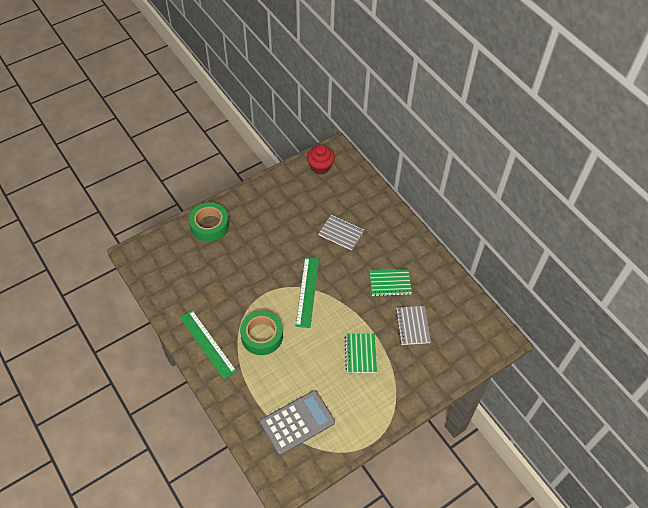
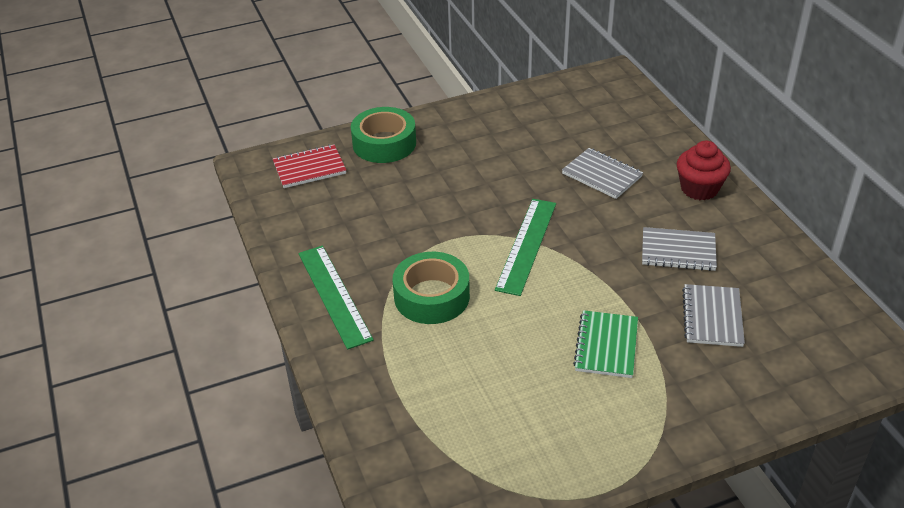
camera: 15 degrees right, 15 degrees down
(169, 252) = (309, 168): none -> red notebook
(297, 422) = (465, 434): grey calculator -> none
(320, 167) = (583, 91): red cupcake -> red cupcake (699, 188)
(390, 283) = (678, 251): green notebook -> grey notebook

